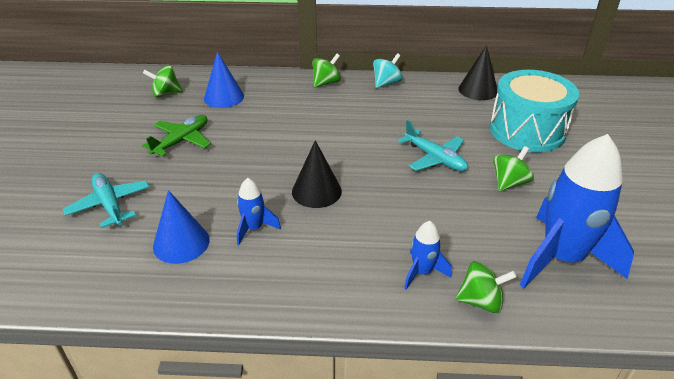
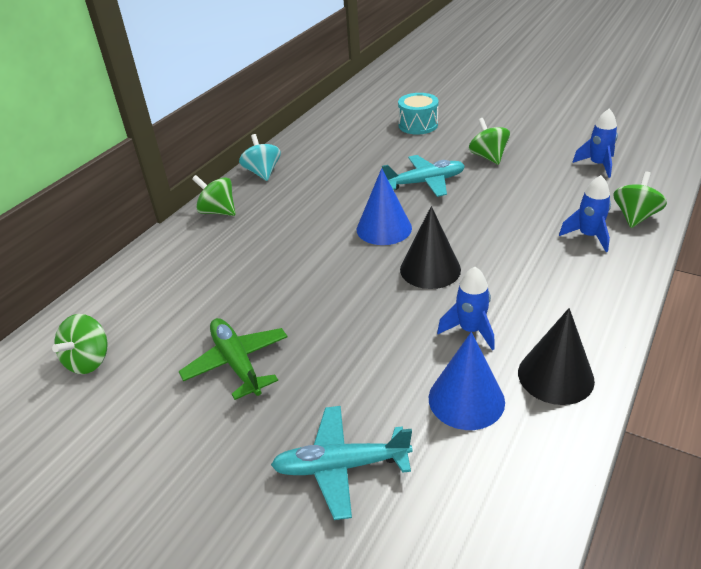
camera: 60 degrees left, 0 degrees up
(224, 97) = (162, 302): blue cone -> blue cone (384, 228)
(326, 83) = (218, 211): green spinning top -> green spinning top turned 45 degrees counterclockwise
(478, 90) = (330, 127): black cone -> black cone (555, 376)
(527, 130) = (418, 125): turquoise drum -> turquoise drum, size x0.52
(561, 258) = (598, 165): blue rocket -> blue rocket, size x0.46

